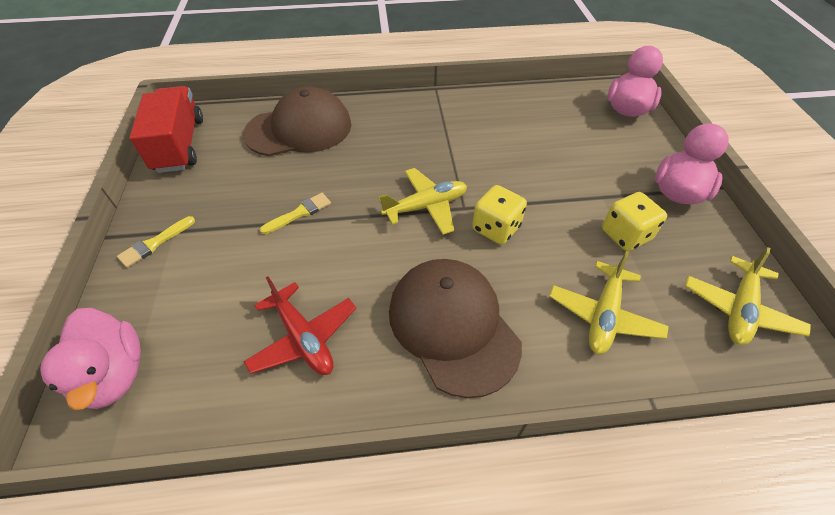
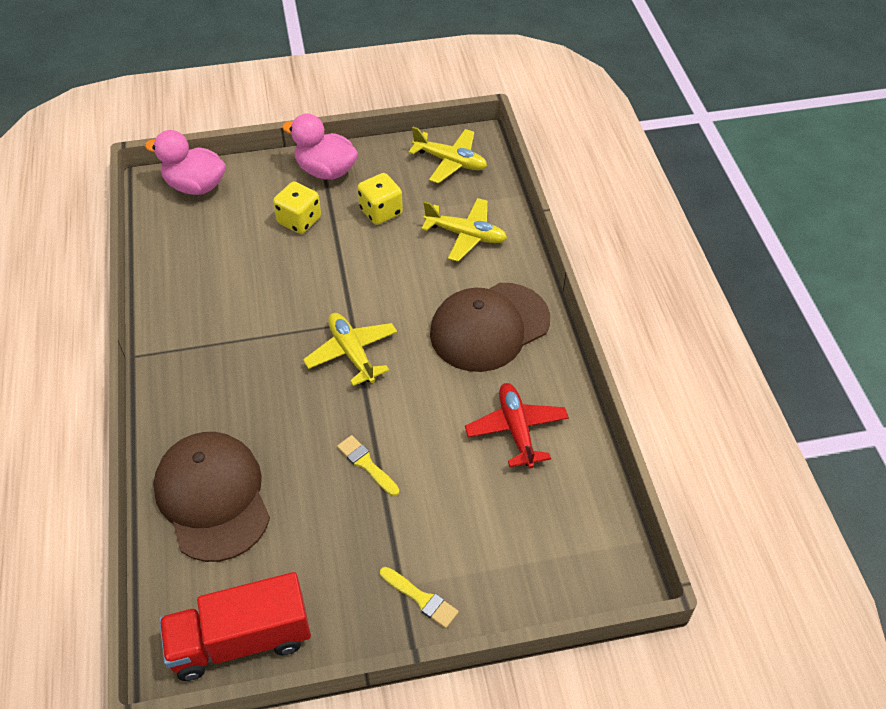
camera: 95 degrees left, 0 degrees up
(113, 374) = (576, 570): pink duck -> none
(303, 338) = (516, 430): red plane -> red plane turned 60 degrees counterclockwise
(496, 228) = (378, 298): yellow dice -> yellow dice (299, 220)

